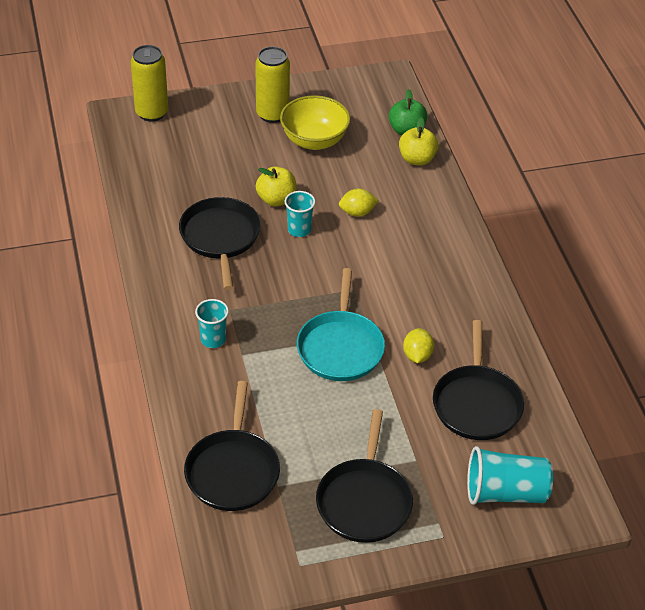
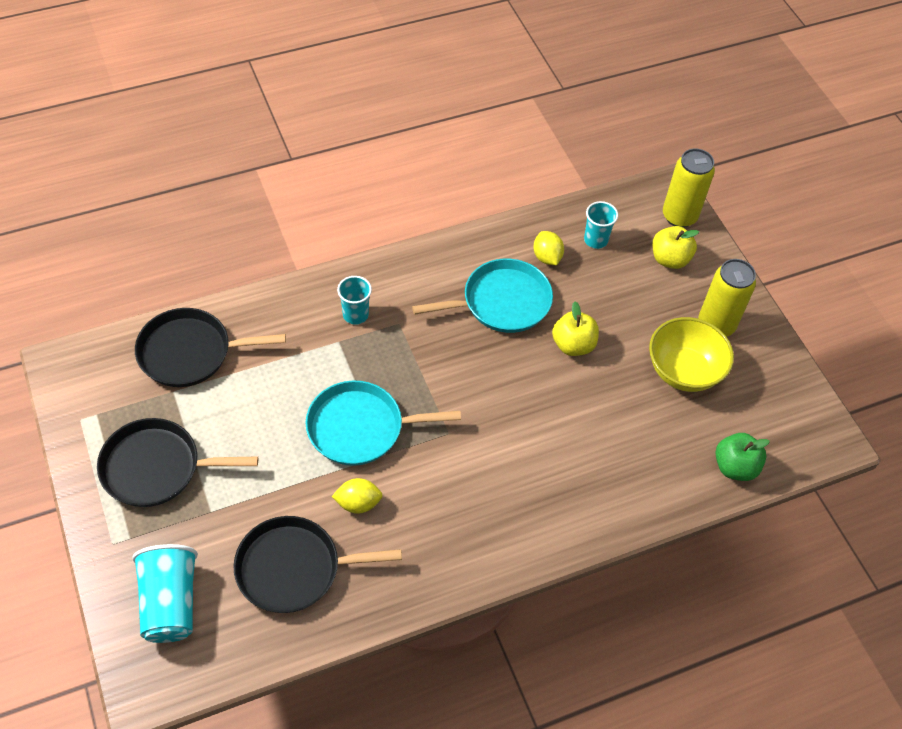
camera: 80 degrees right, 10 degrees up
(220, 237) = (501, 302): black pan -> turquoise pan
(299, 230) = (530, 371): turquoise cup -> turquoise cup (595, 240)
(357, 212) = (572, 426): yellow lemon -> yellow lemon (547, 257)
(417, 159) = (684, 482): yellow apple -> yellow apple (670, 259)

